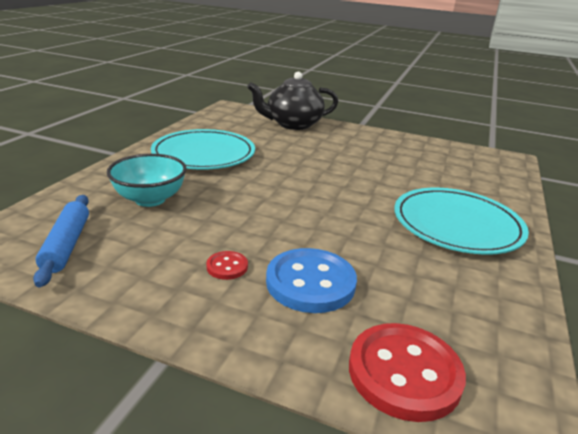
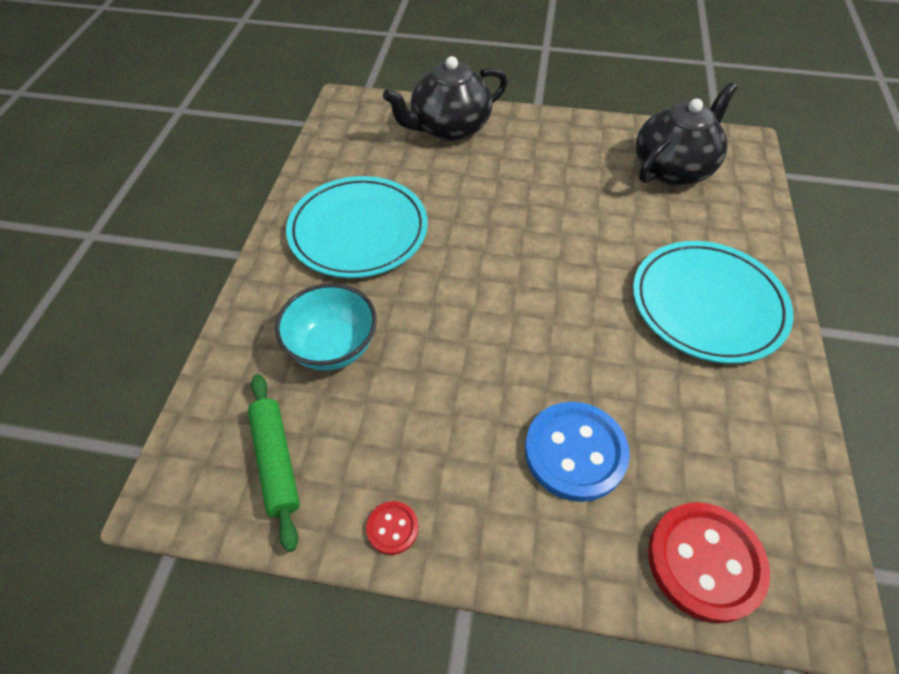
camera: 10 degrees left, 25 degrees up
(67, 245) = (276, 461): blue rolling pin -> green rolling pin
(227, 267) = (476, 450): red button -> red button (392, 528)
(450, 161) = (673, 168): none -> black teapot

